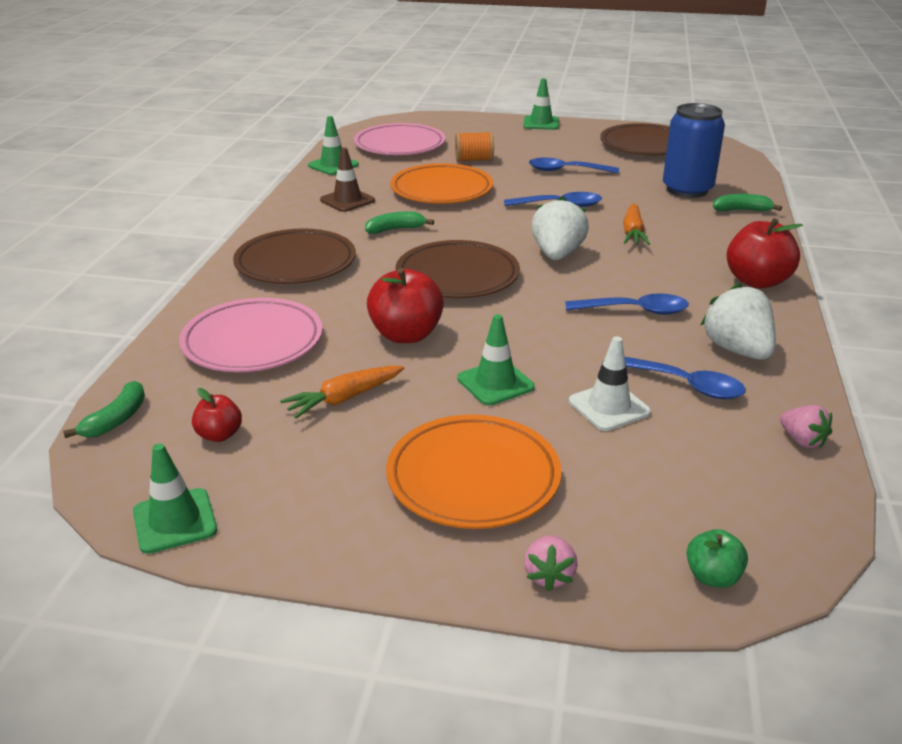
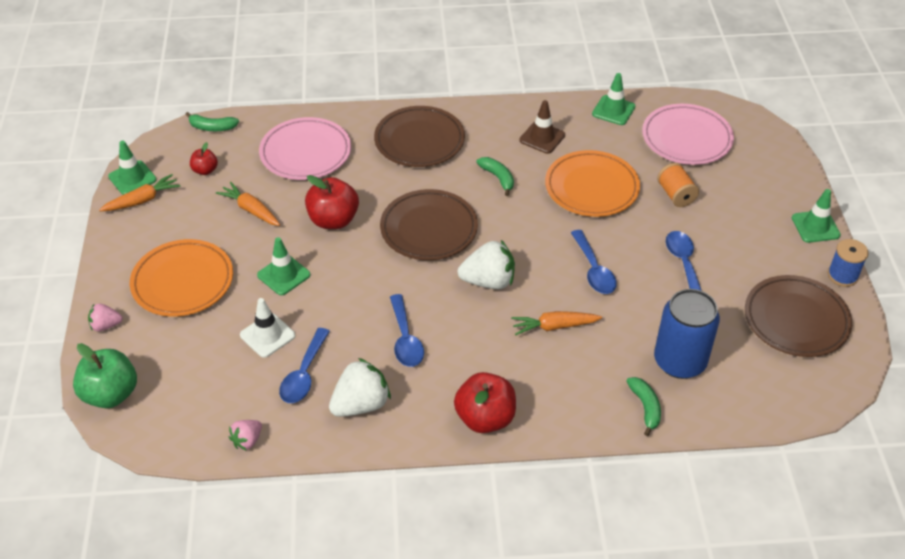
camera: 75 degrees right, 15 degrees up
(245, 512) = (142, 200): none -> orange carrot
(600, 125) = (842, 275): none -> blue spool
(712, 577) = (111, 394): green apple -> green apple, size x1.85

